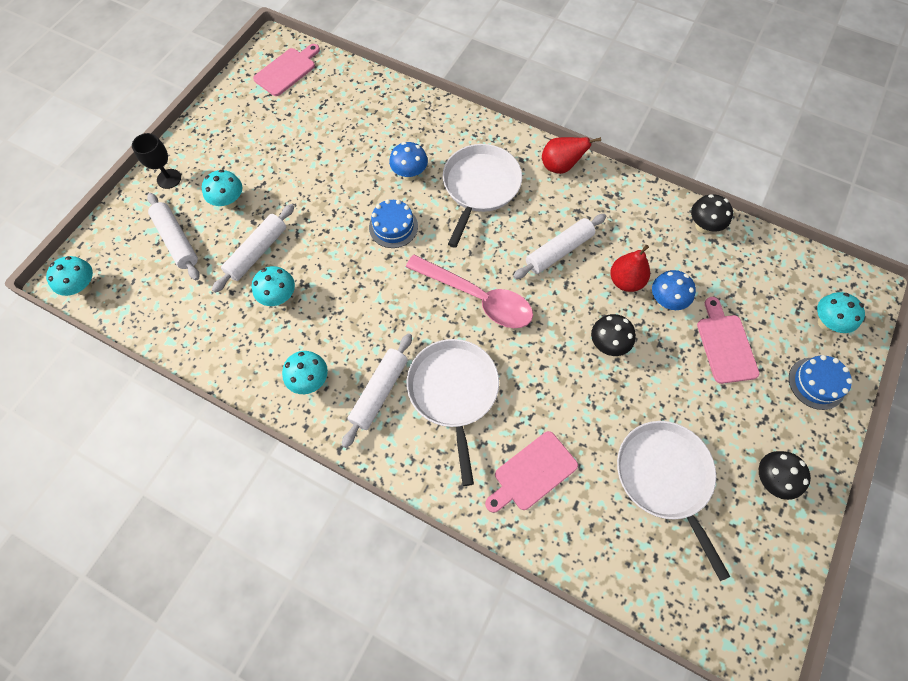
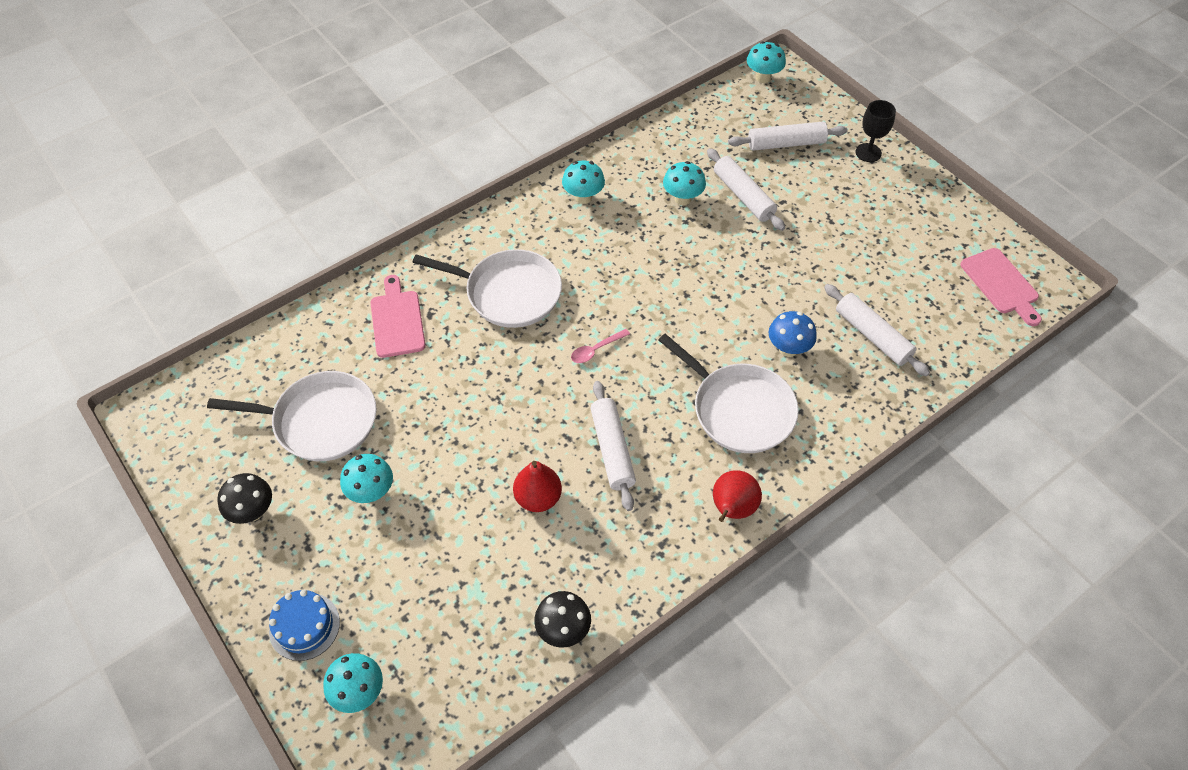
camera: 115 degrees right, 10 degrees down
(229, 202) = (817, 190): turquoise mushroom -> turquoise mushroom (371, 492)
(379, 392) = (543, 240): white rolling pin -> white rolling pin (872, 335)
(393, 227) = (721, 310): blue cake -> none
(477, 298) = (596, 350): pink spoon -> pink spoon, size x0.42
(607, 344) = (476, 441): black mushroom -> none
(666, 301) = (490, 526): blue mushroom -> none
(725, 345) = (405, 557): pink cutting board -> none

